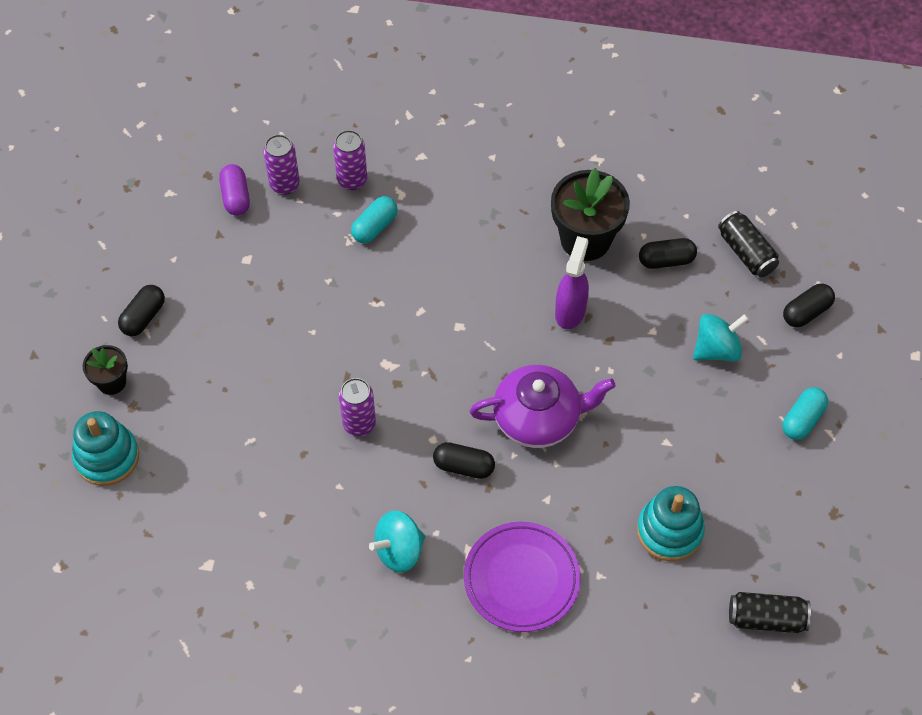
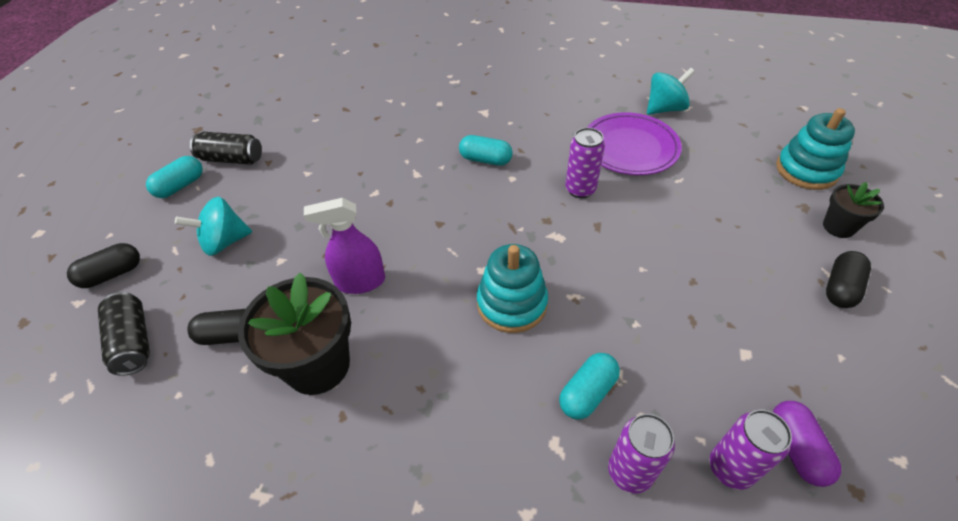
camera: 175 degrees left, 10 degrees down
(399, 551) = (538, 113): turquoise spinning top -> turquoise spinning top (665, 109)
(463, 466) = (485, 159): black capsule -> turquoise capsule
(521, 579) = (447, 99): purple plate -> purple plate (630, 148)
(538, 418) = (415, 191): purple teapot -> none
(570, 311) = (360, 282): purple spray bottle -> purple spray bottle turned 60 degrees clockwise
(669, 531) = (328, 121): turquoise stacking toy -> turquoise stacking toy (512, 303)
(766, 618) = (282, 80): black can -> black can (232, 159)

